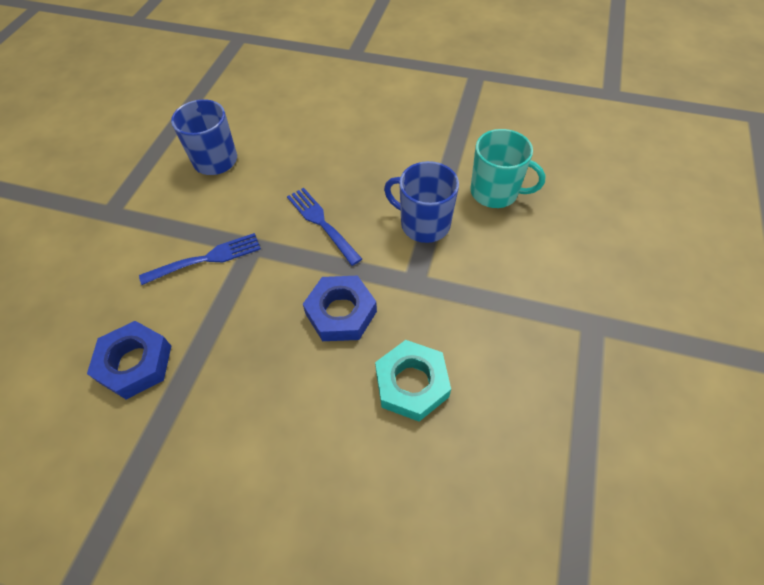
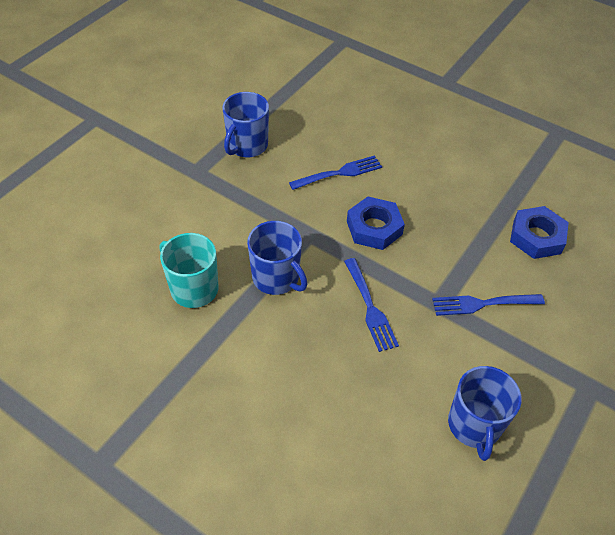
camera: 165 degrees left, 5 degrees down
(411, 384) = (339, 173): turquoise nut -> blue fork
(560, 391) = (247, 145): none -> blue mug

